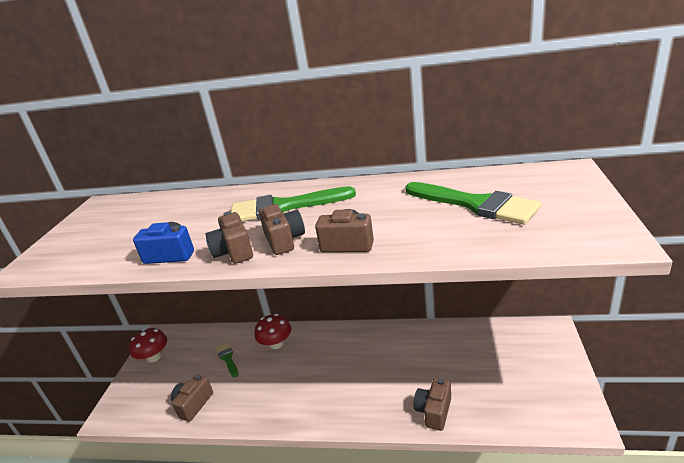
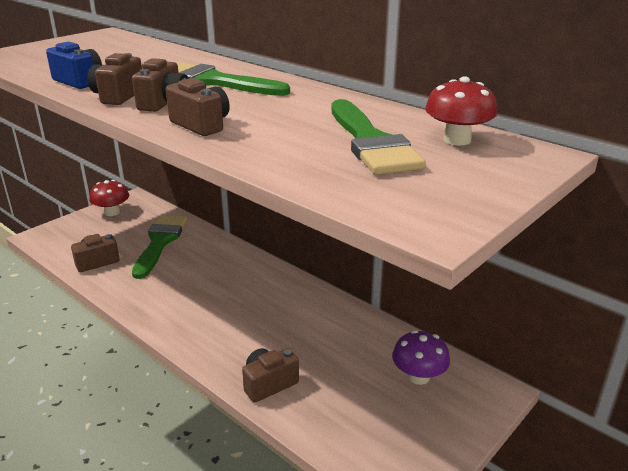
camera: 30 degrees right, 0 degrees up
(227, 358) = (160, 242): green brush -> green brush, size x2.02
(276, 344) = (210, 252): red mushroom -> red mushroom (457, 140)
(507, 347) = (418, 376): none -> purple mushroom

